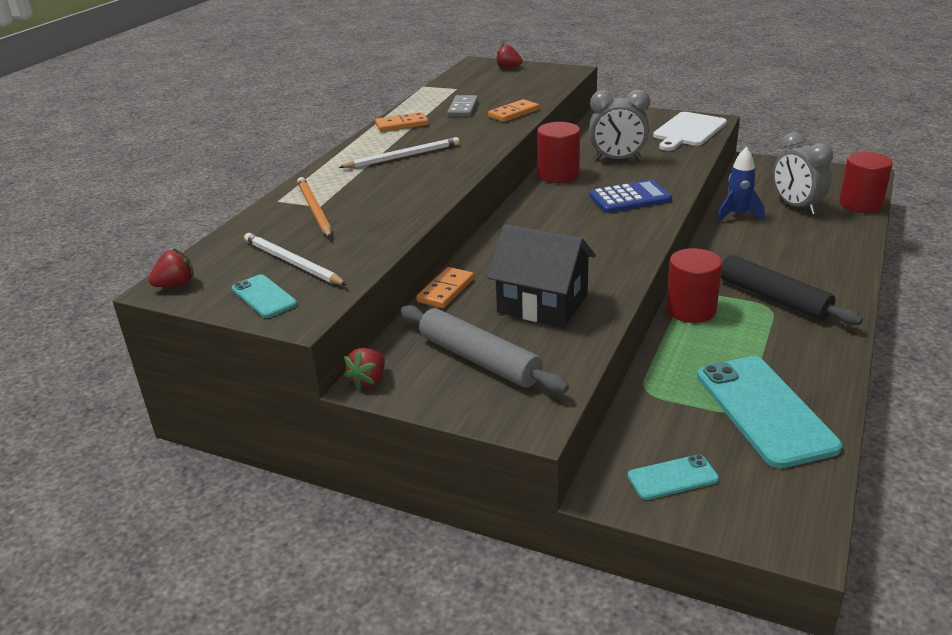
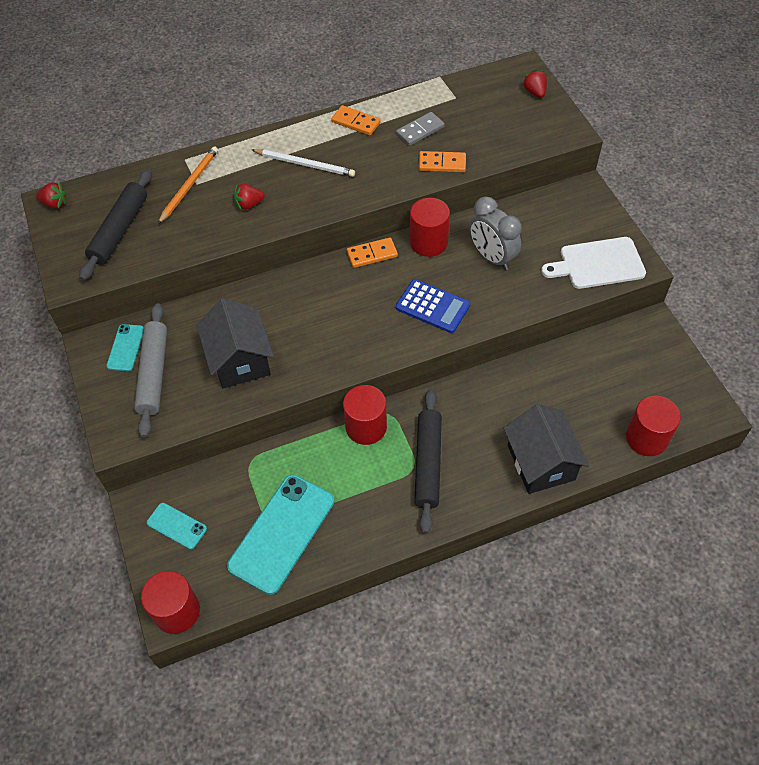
camera: 45 degrees right, 25 degrees up
(264, 296) = (75, 250): turquoise phone -> turquoise phone (126, 348)
(292, 262) = (120, 230): white pencil -> black rolling pin
(368, 380) = (93, 341): red strawberry -> red strawberry (249, 204)
(445, 290) = (212, 303): orange domino -> orange domino (372, 254)
(737, 215) = (538, 371): blue rocket -> none
(796, 206) = (595, 399): grey clock -> none
(798, 533) = (177, 611): none -> red cylinder
(835, 251) = (541, 462): none -> black house

